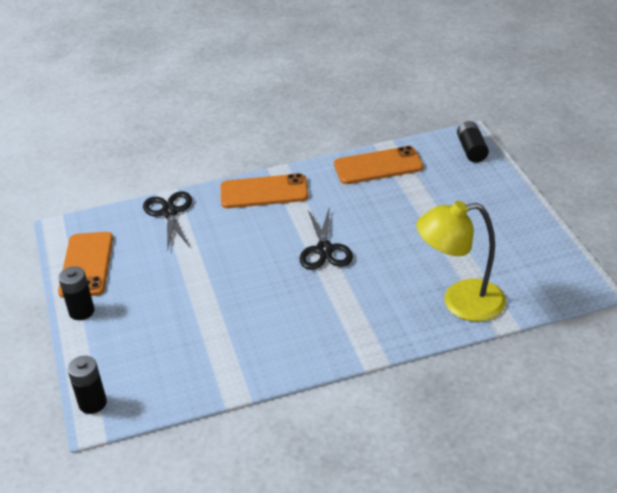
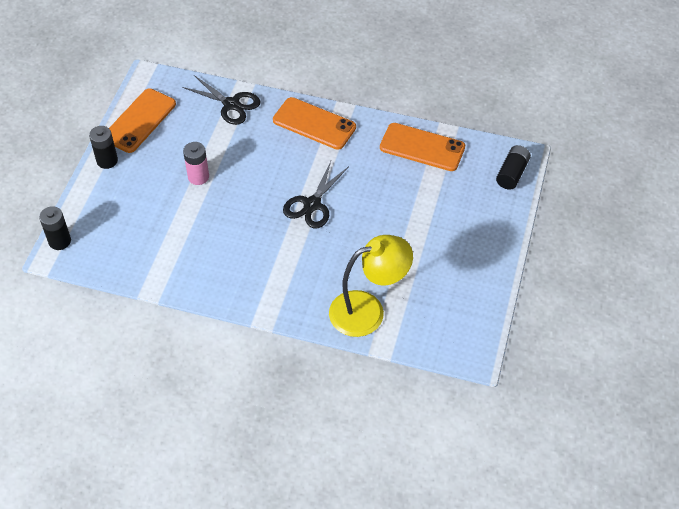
camera: 30 degrees right, 15 degrees up
(169, 212) = (231, 104): black scissors -> black scissors turned 105 degrees clockwise
(192, 280) = (198, 177): none -> pink battery
(460, 302) = (368, 310): yellow lamp -> yellow lamp turned 135 degrees clockwise

